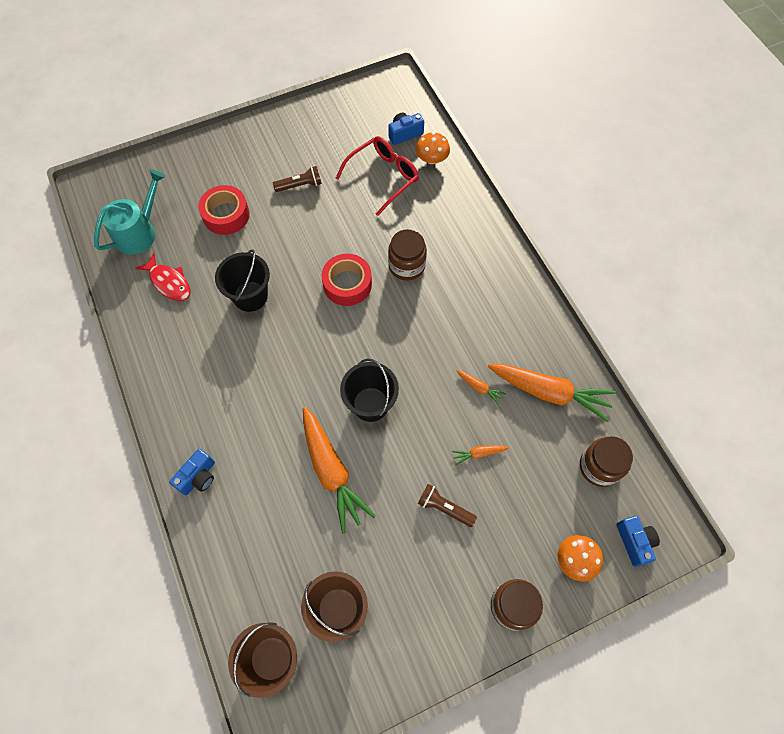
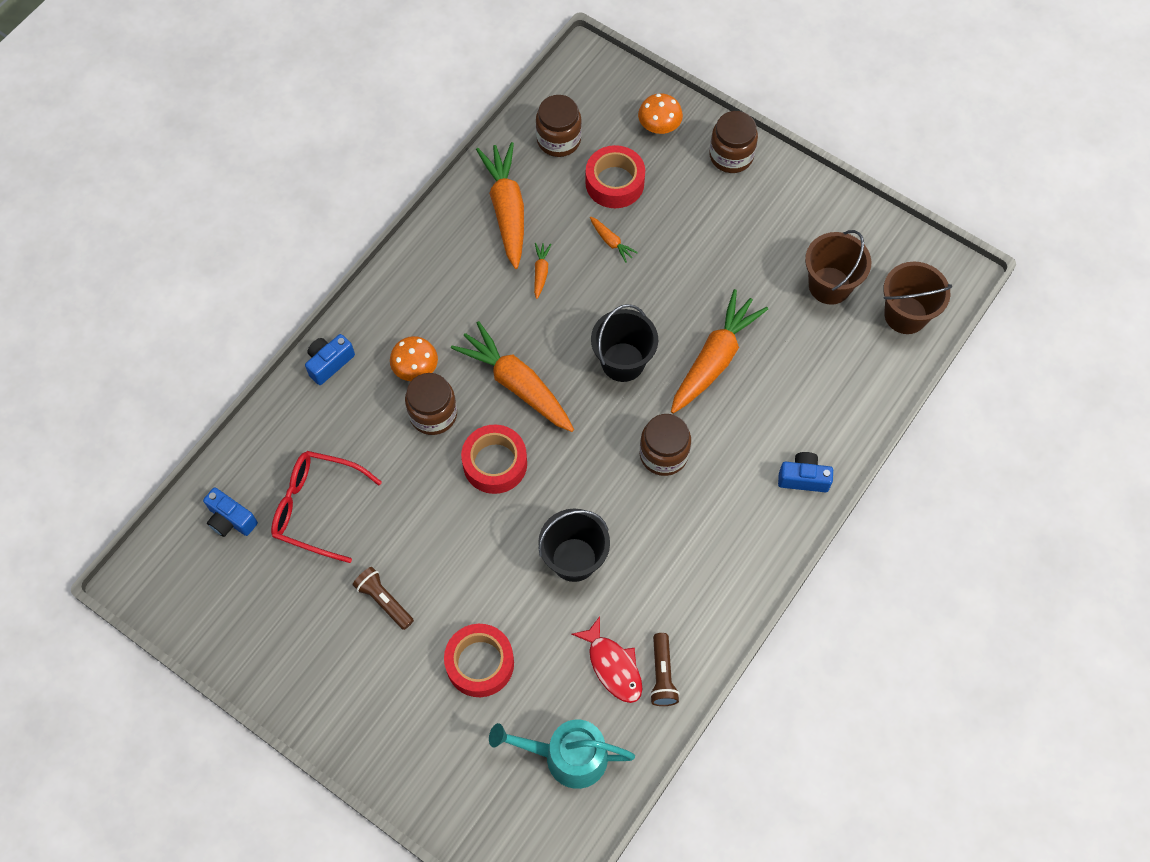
camera: 120 degrees left, 0 degrees up
(169, 282) = (613, 666): red fish -> red fish turned 135 degrees clockwise
(282, 391) = (663, 454): none -> brown jar
(397, 326) = (517, 384): none -> orange carrot
(432, 159) = (257, 466): orange mushroom -> orange mushroom (415, 368)
(444, 508) = (683, 246): brown flashlight -> brown flashlight (662, 675)
(534, 488) = (614, 183): none -> red tape
(634, 542) = (612, 89): blue camera -> blue camera (329, 363)

